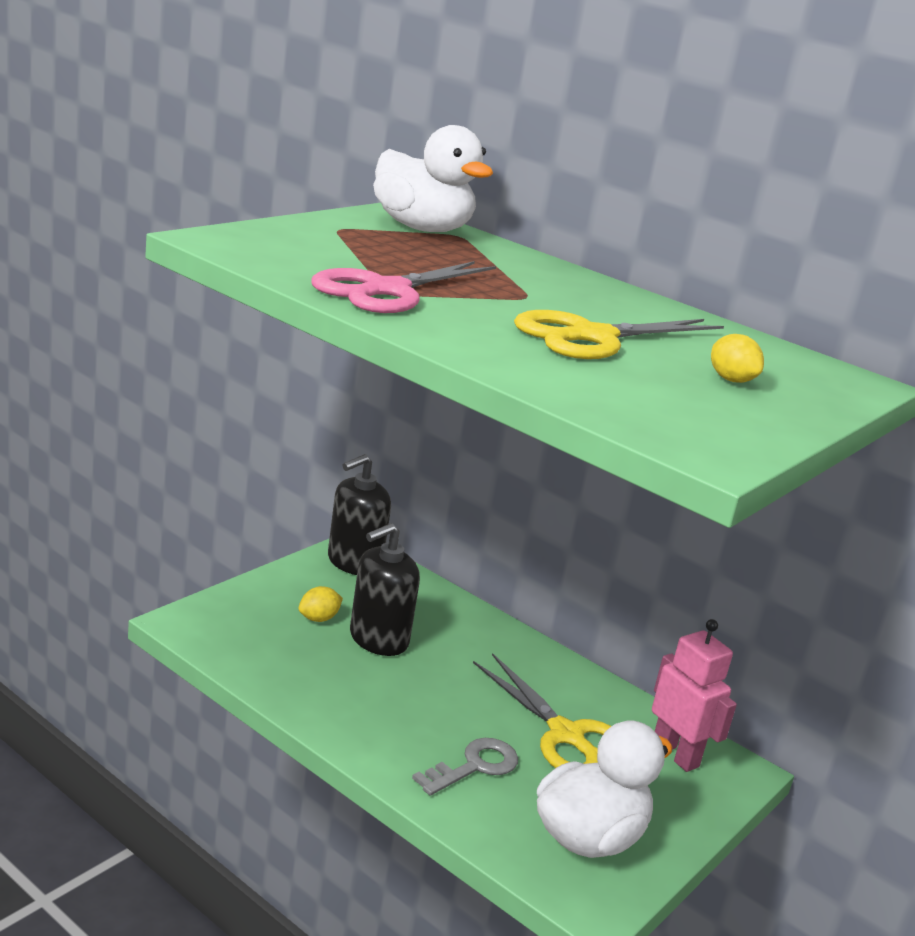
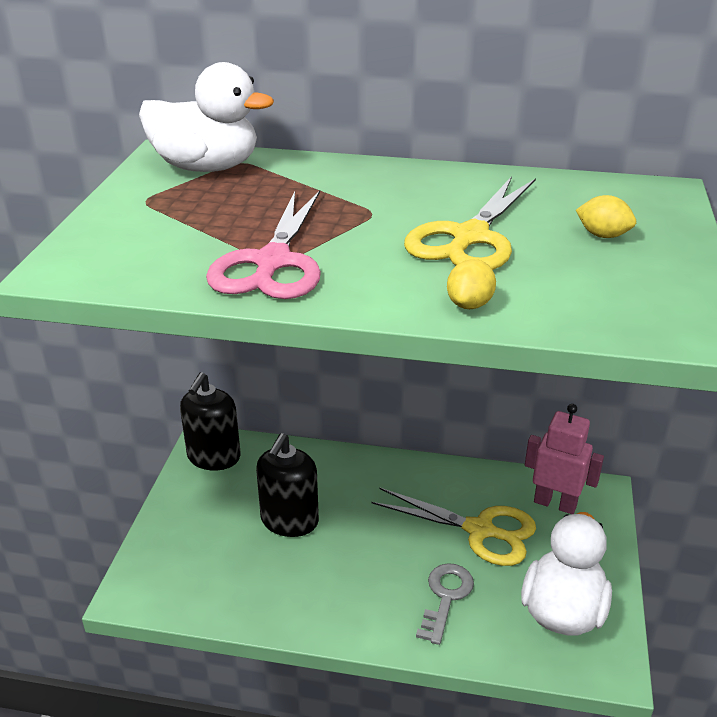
camera: 25 degrees left, 10 degrees up
(318, 618) = (231, 527): yellow lemon -> yellow lemon (469, 304)

